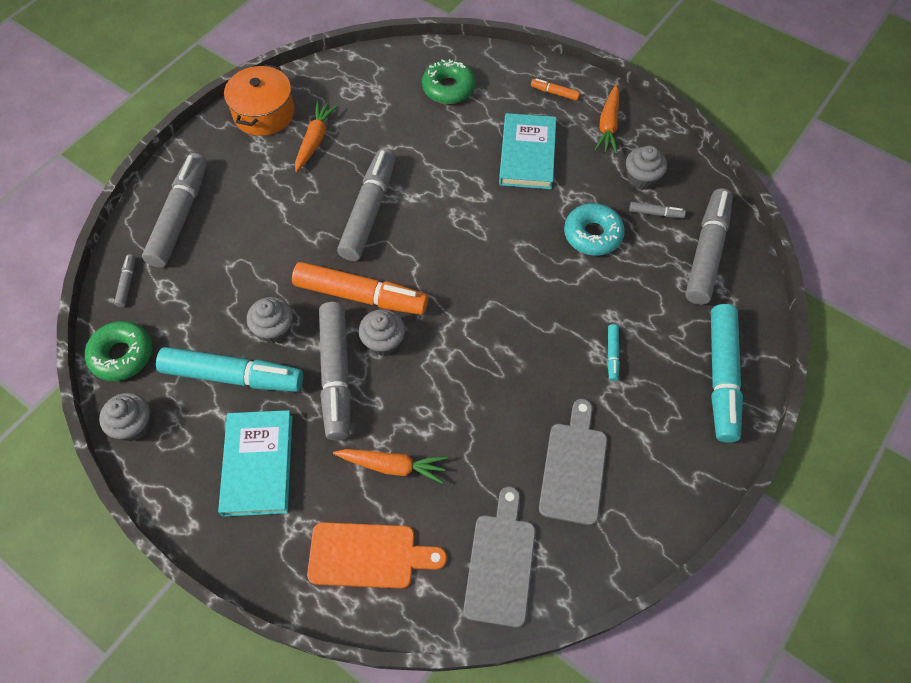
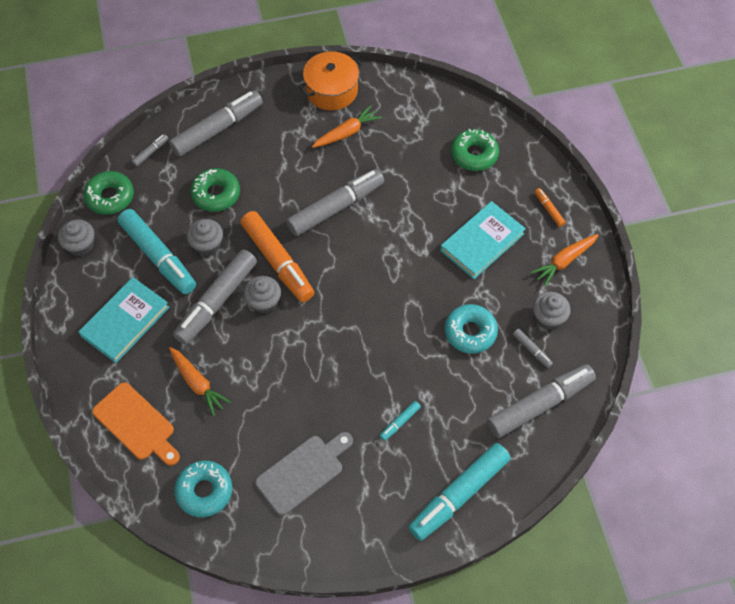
camera: 40 degrees right, 0 degrees up
(237, 277) = (216, 194): none -> green donut
(501, 563) = (204, 491): grey cutting board -> turquoise donut

